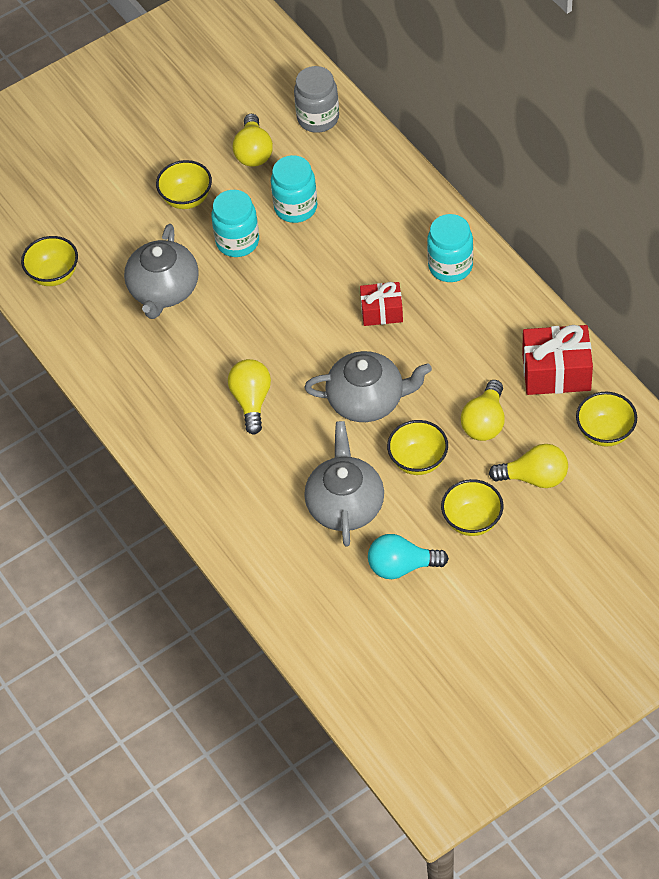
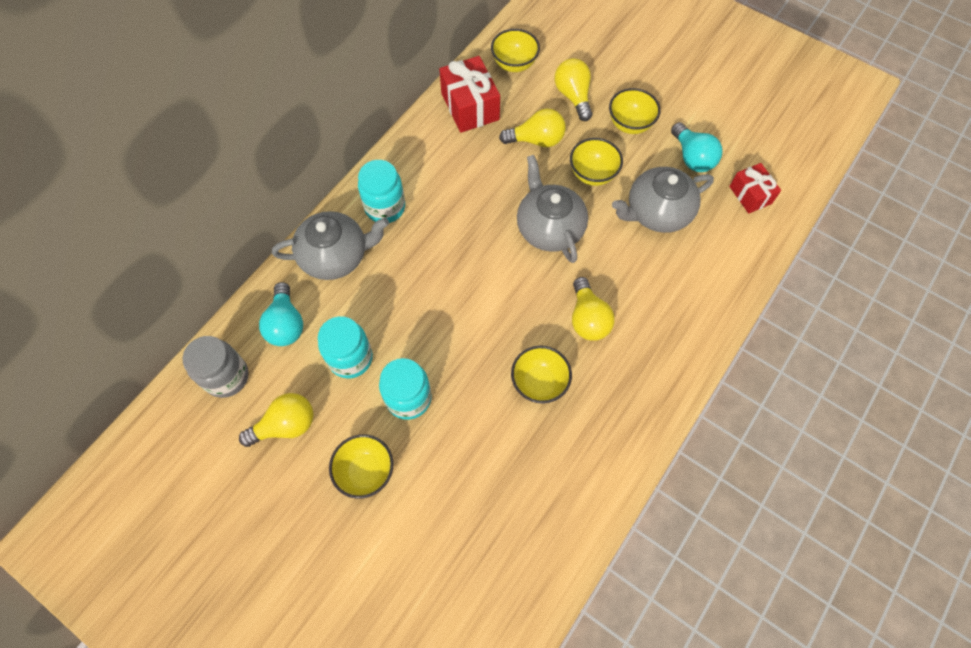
camera: 115 degrees left, 10 degrees up
(53, 275) = (510, 577): yellow bowl -> yellow bowl (539, 383)
(163, 290) = (491, 448): grey teapot -> grey teapot (335, 256)
(251, 401) = (587, 318): yellow light bulb -> yellow light bulb turned 75 degrees counterclockwise
(351, 166) = (286, 324): none -> turquoise light bulb
(382, 311) = (452, 245): red gift -> red gift (750, 195)

